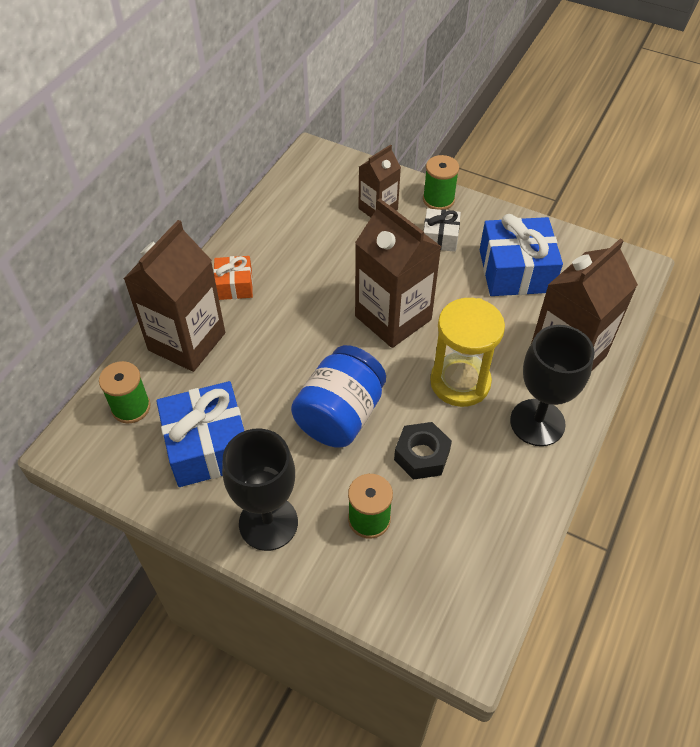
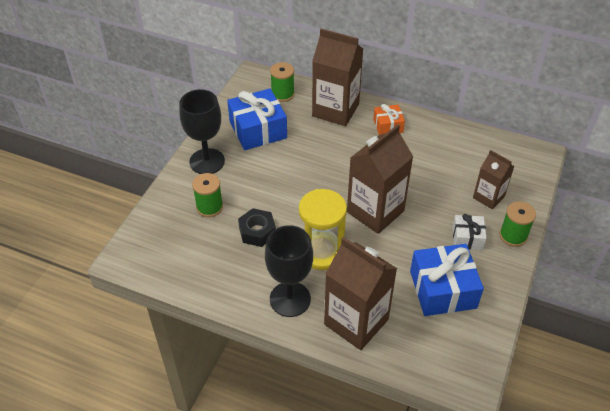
camera: 85 degrees right, 5 degrees down
(340, 415) = (286, 188): blue jar -> none

